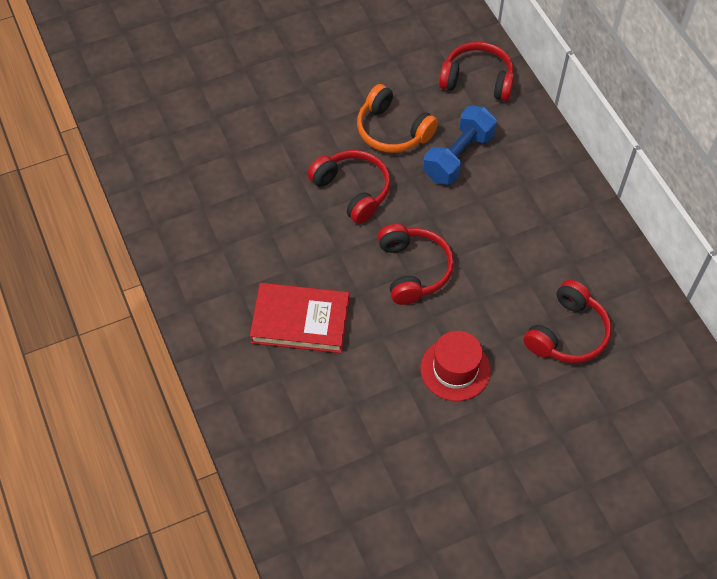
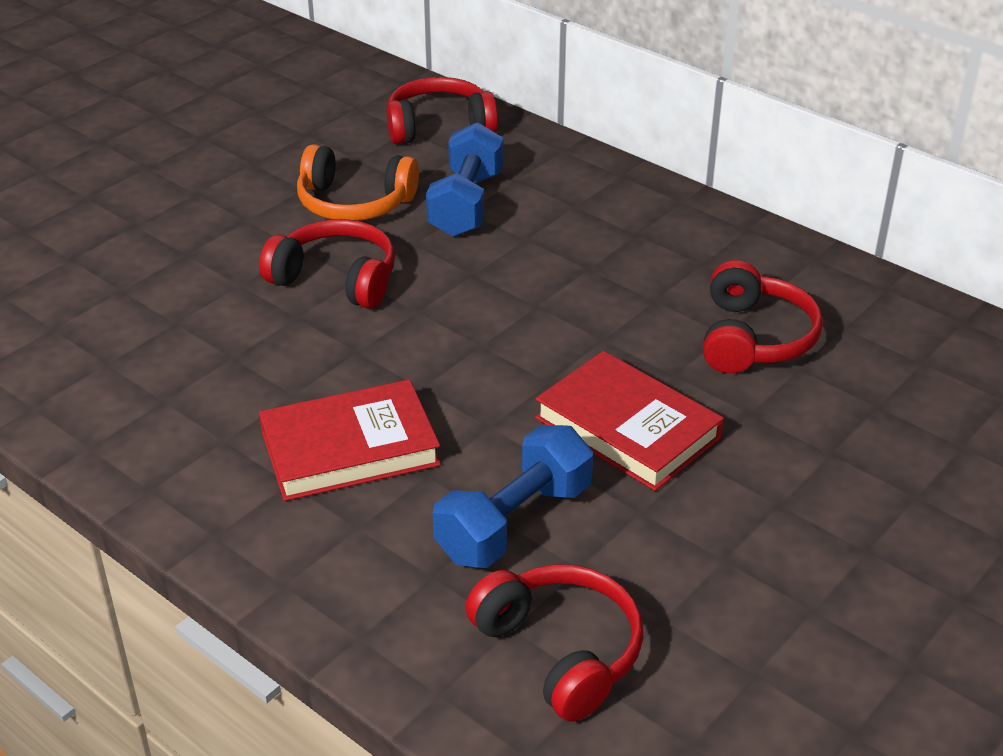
camera: 25 degrees left, 20 degrees down
(359, 407) = (514, 522): none -> blue dumbbell
(413, 270) = (485, 337): red headphones -> red headphones (560, 651)
(455, 369) = (627, 428): red hat -> red book

